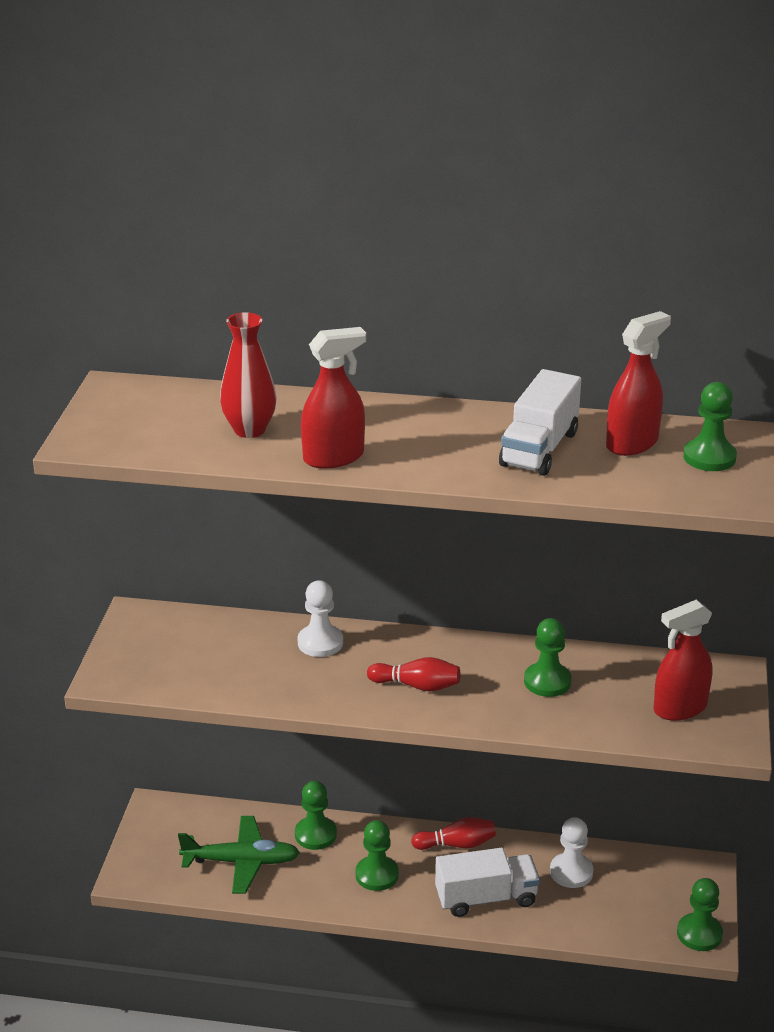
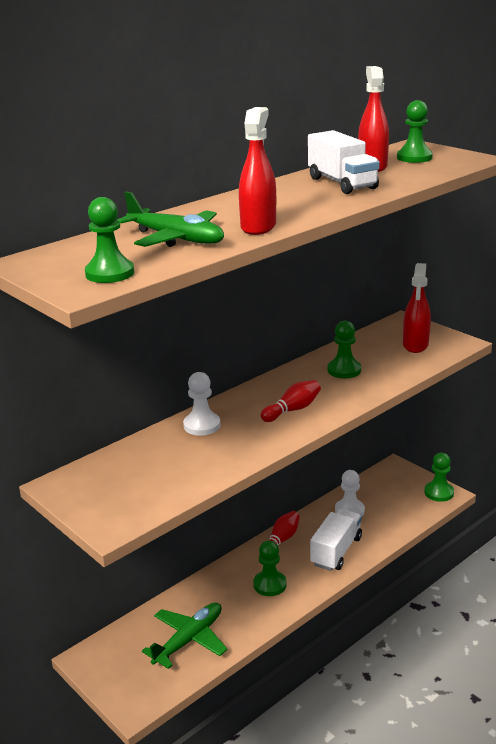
camera: 50 degrees left, 5 degrees down
(249, 430) = (175, 239): red vase -> green plane
(315, 834) = (205, 593): green pawn -> green pawn (109, 273)

